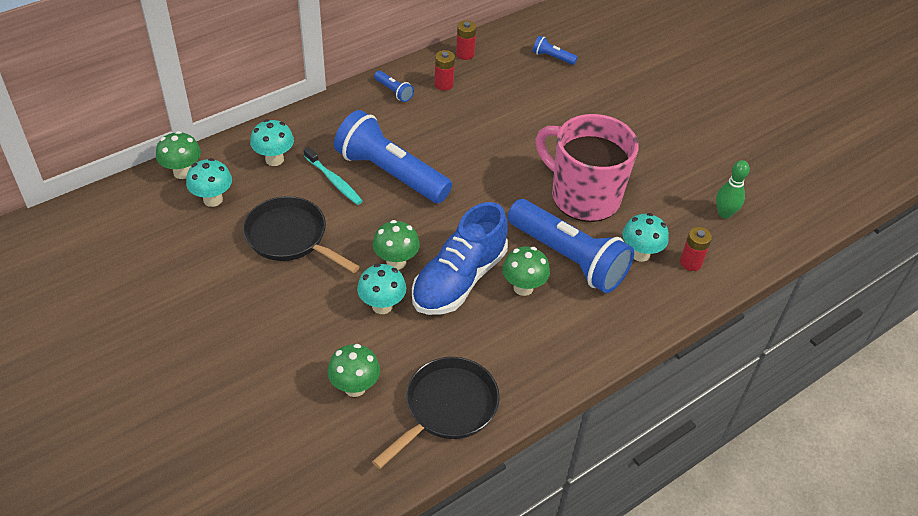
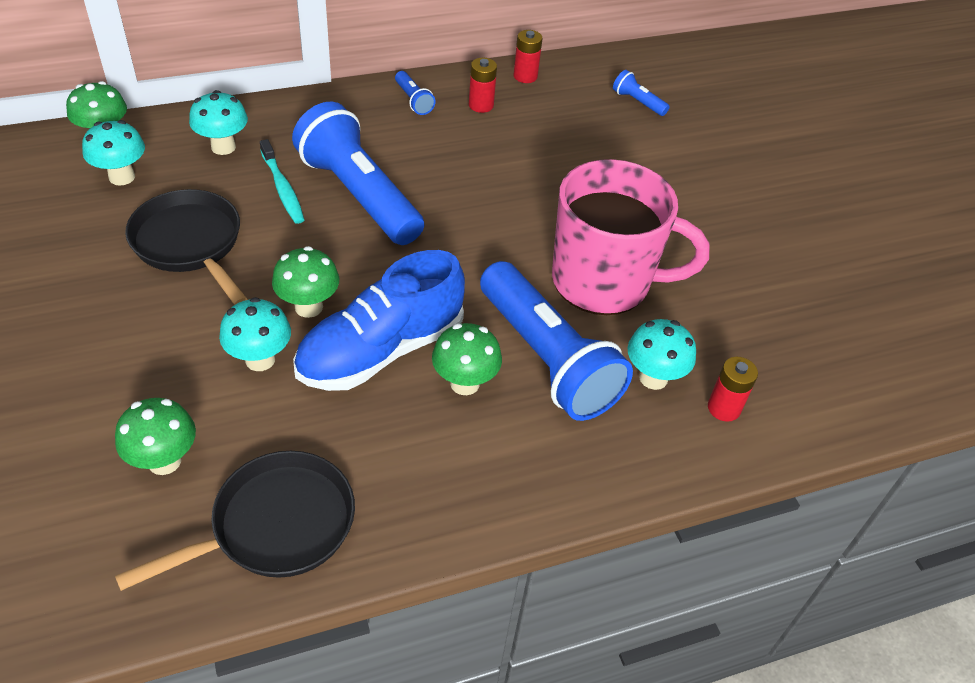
camera: 15 degrees right, 0 degrees up
(583, 196) = (604, 281): pink mug -> pink mug turned 135 degrees clockwise
(724, 213) = (801, 351): green bowling pin -> none

